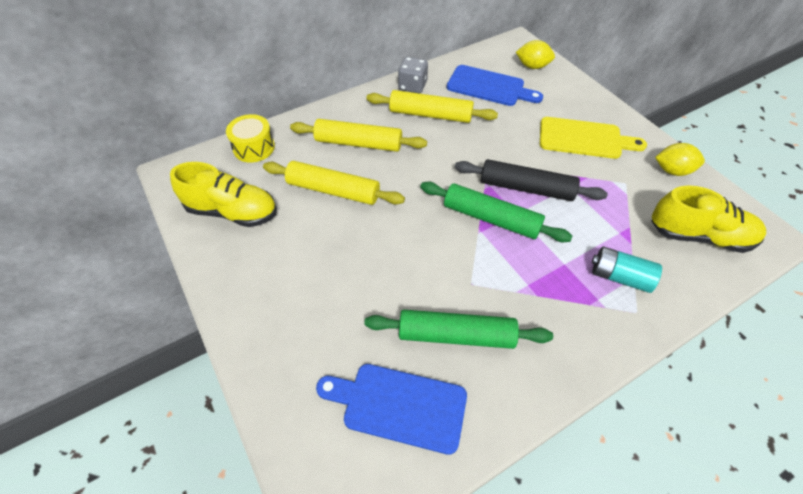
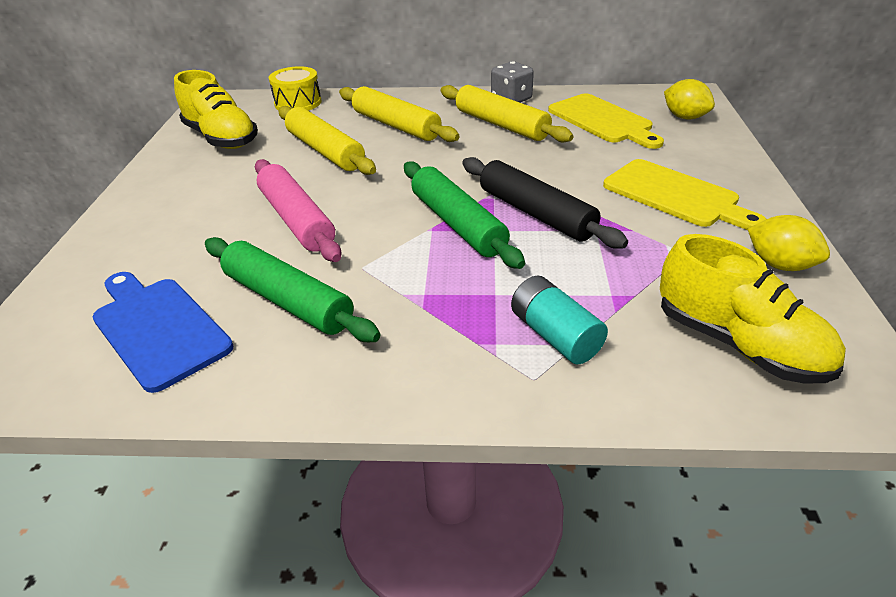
camera: 35 degrees right, 15 degrees down
(386, 265) = (297, 220): none -> pink rolling pin
(489, 87) = (602, 120): blue cutting board -> yellow cutting board

